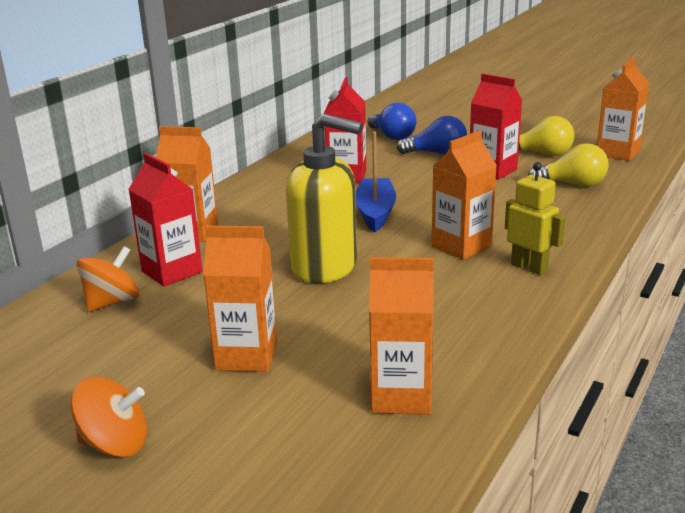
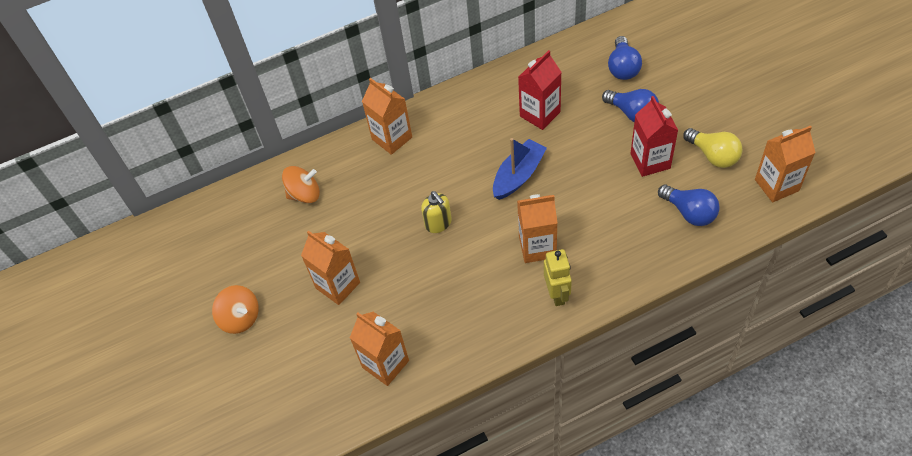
camera: 40 degrees right, 30 degrees up
(172, 272) = (352, 179): red carton -> none
(325, 267) = (438, 223): yellow soap dispenser -> yellow soap dispenser, size x0.52
(572, 184) = (689, 212): yellow light bulb -> blue light bulb

